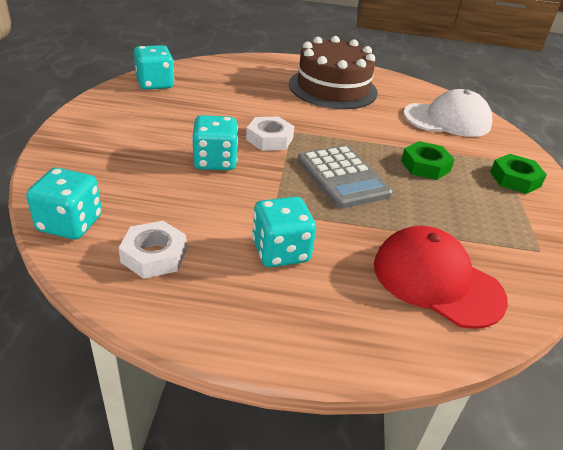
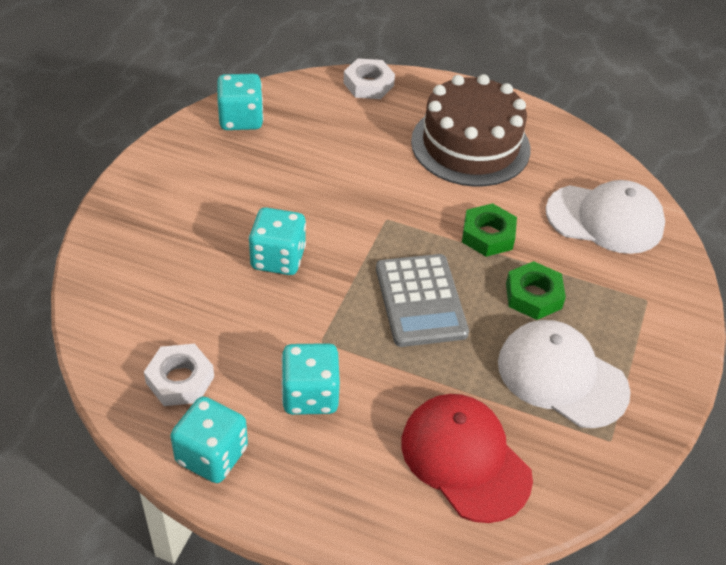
camera: 15 degrees right, 10 degrees up
(70, 224) = (106, 327): turquoise dice -> turquoise dice (212, 455)
(269, 139) = (354, 229): white nut -> white nut (368, 84)
(477, 213) = (561, 376): none -> white cap
(515, 179) = (642, 331): green nut -> green nut (488, 235)

